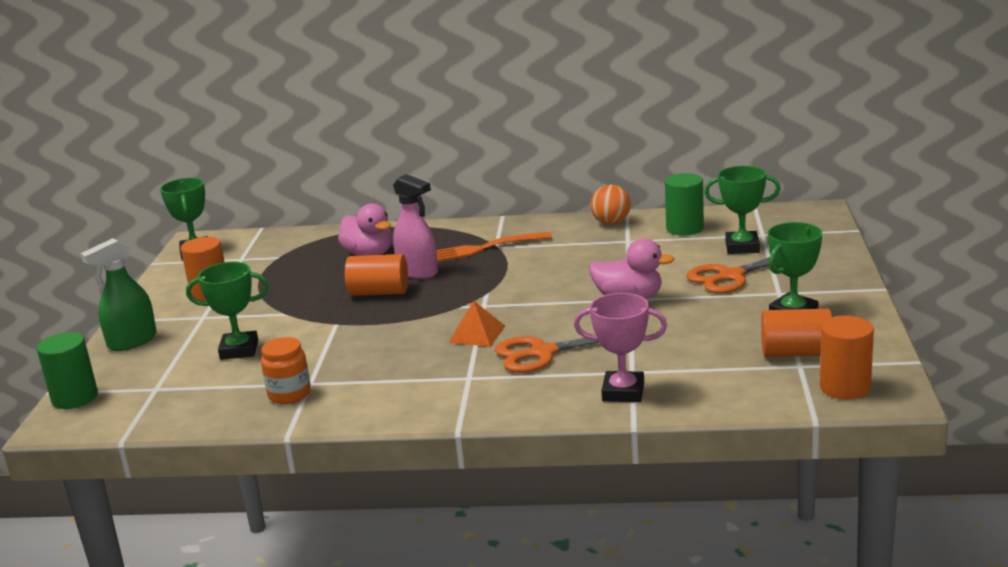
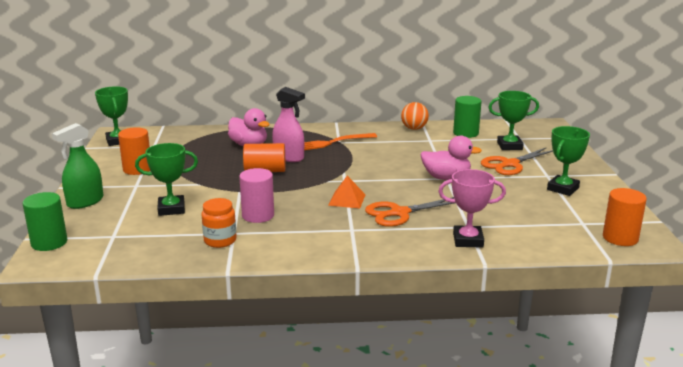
camera: 10 degrees left, 0 degrees up
(349, 358) = (258, 215): none -> pink cylinder
(796, 353) = (576, 215): orange cylinder -> none

